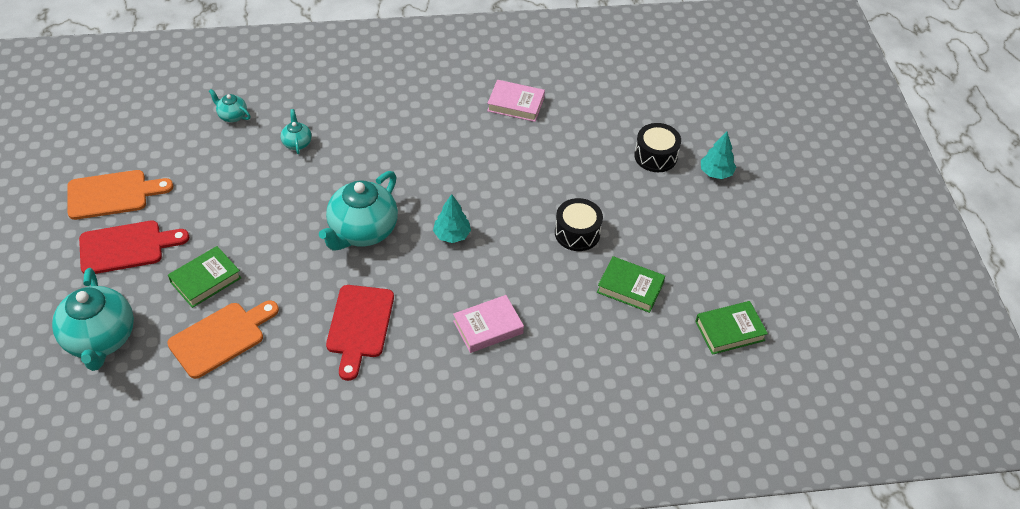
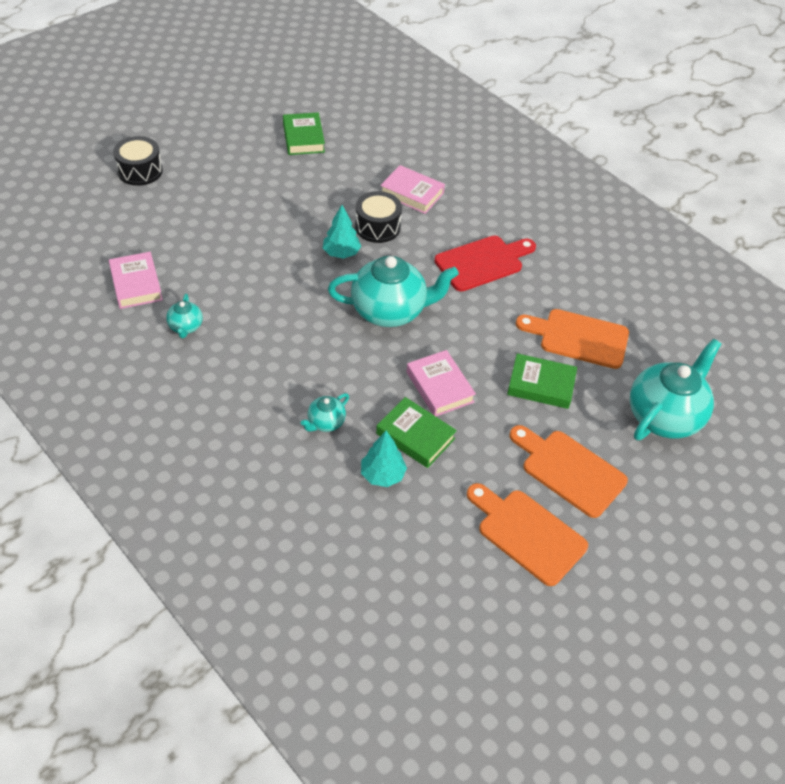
camera: 125 degrees left, 0 degrees up
(126, 247) = (569, 470): red cutting board -> orange cutting board
(232, 116) = (333, 506): turquoise teapot -> turquoise teapot (186, 327)
(264, 219) = (439, 387): none -> pink book
(577, 233) = (272, 183): black drum -> black drum (377, 227)
(716, 173) = (134, 132): turquoise tree -> turquoise tree (382, 475)
(729, 331) = (299, 82): green book -> green book (415, 436)

